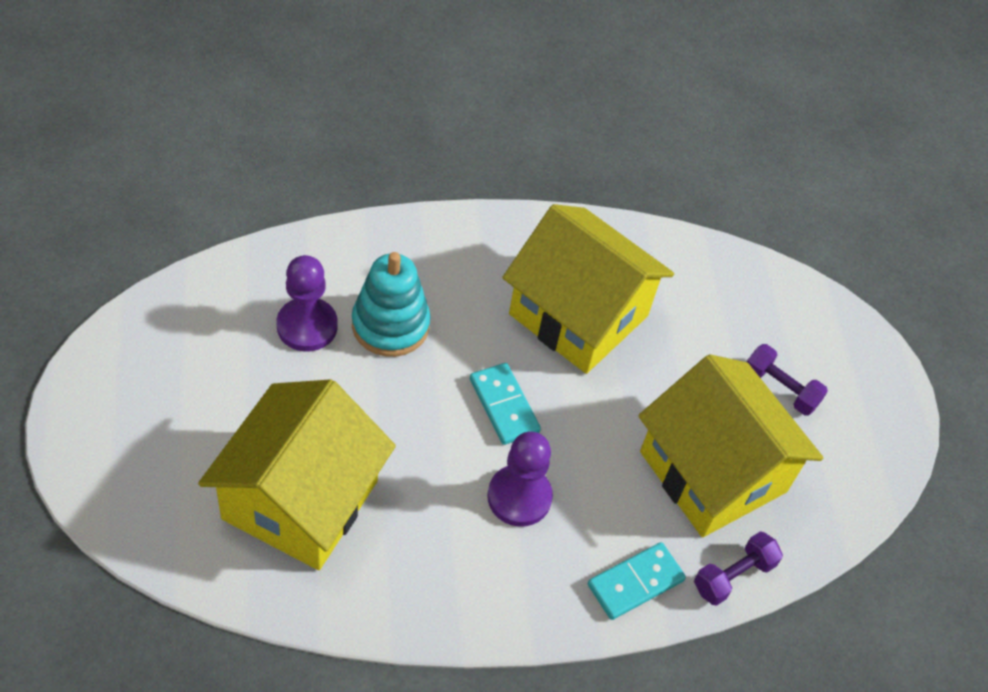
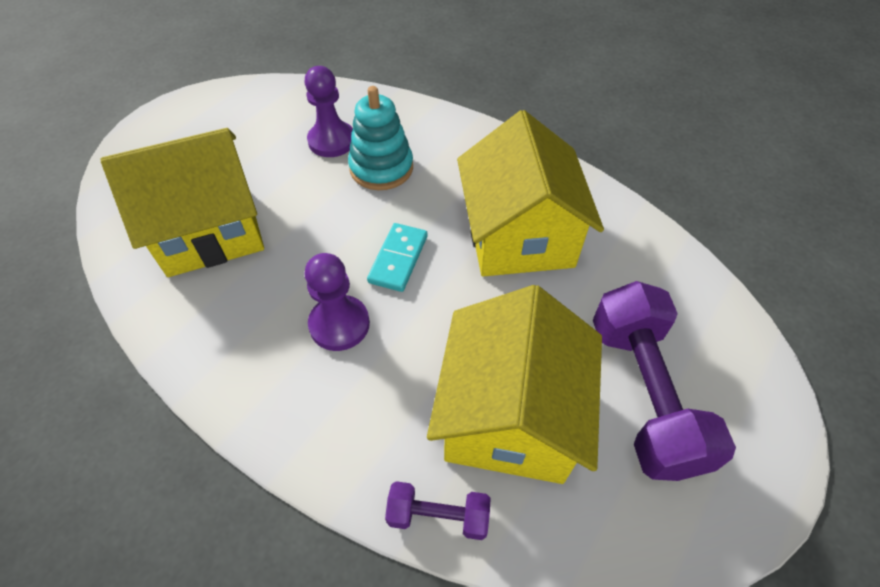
camera: 50 degrees right, 0 degrees up
(635, 583) = (352, 452): turquoise domino -> none
(780, 389) = (643, 394): purple dumbbell -> purple dumbbell, size x2.05

